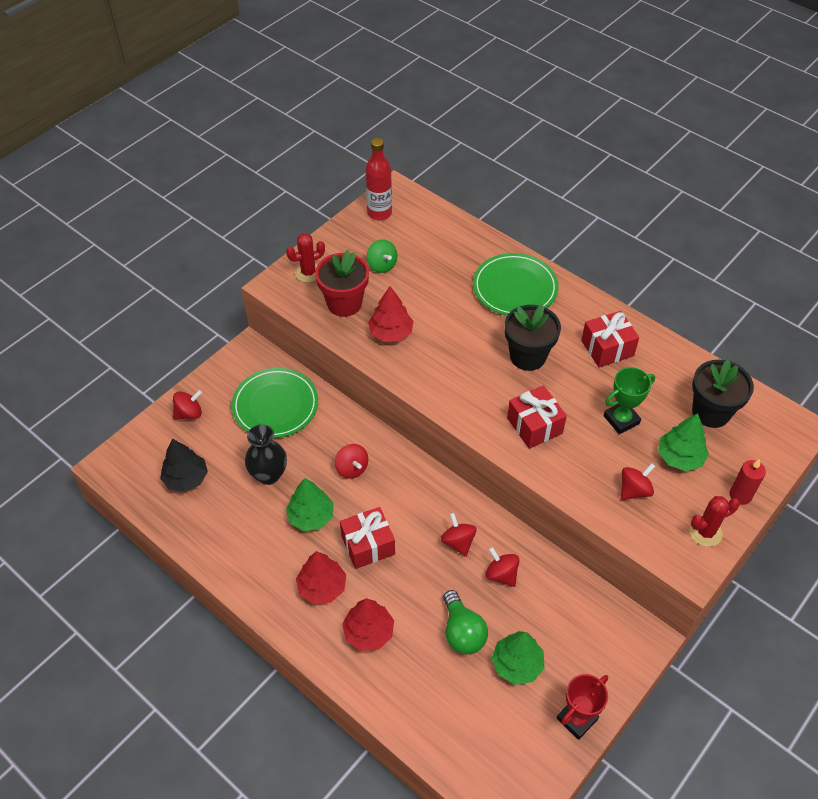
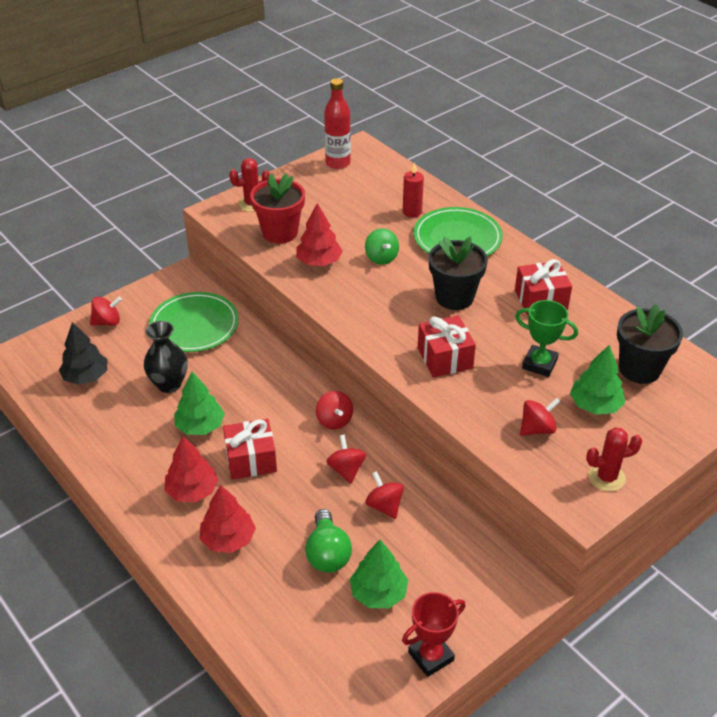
camera: 10 degrees right, 10 degrees down
(352, 468) = (255, 389): red spinning top -> red spinning top (334, 420)
(382, 265) = (327, 205): green spinning top -> green spinning top (381, 258)
(621, 420) = (539, 364): green trophy -> green trophy turned 45 degrees clockwise
(740, 495) = (654, 448): red candle -> red candle (412, 212)

